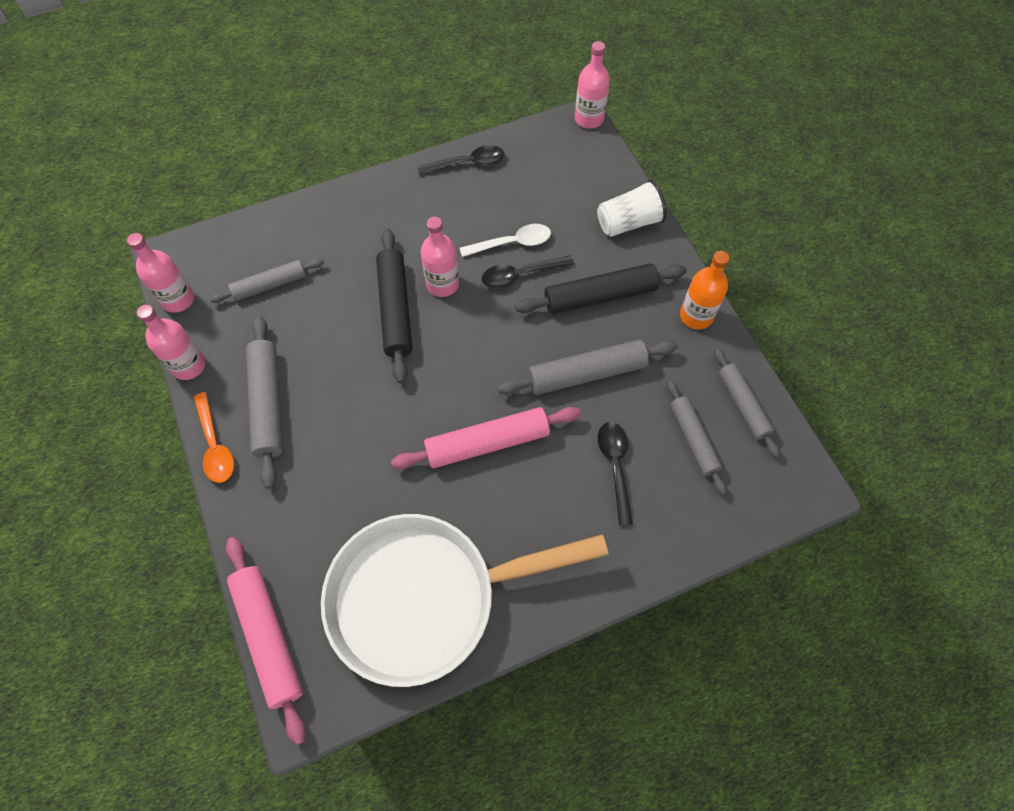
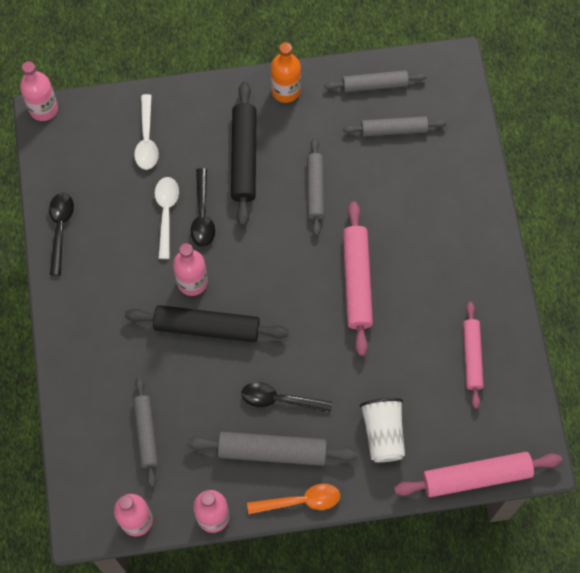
camera: 75 degrees left, 5 degrees up
(424, 597) = (472, 356): white pan -> pink rolling pin
(586, 373) = (315, 189): grey rolling pin -> grey rolling pin, size x0.67
(588, 206) = (146, 139): none -> white spoon
(615, 467) = (402, 192): black spoon -> black spoon (280, 400)
(628, 223) = (175, 112): white cup -> white cup (383, 433)

